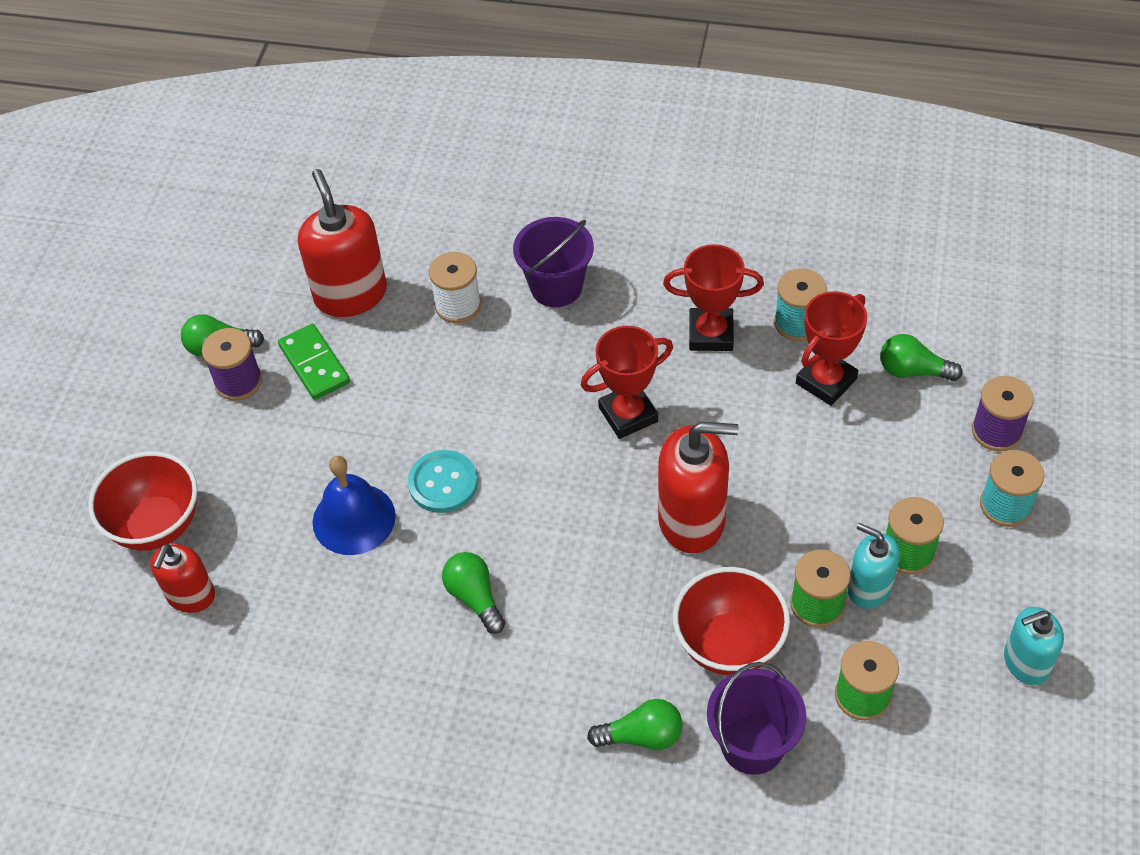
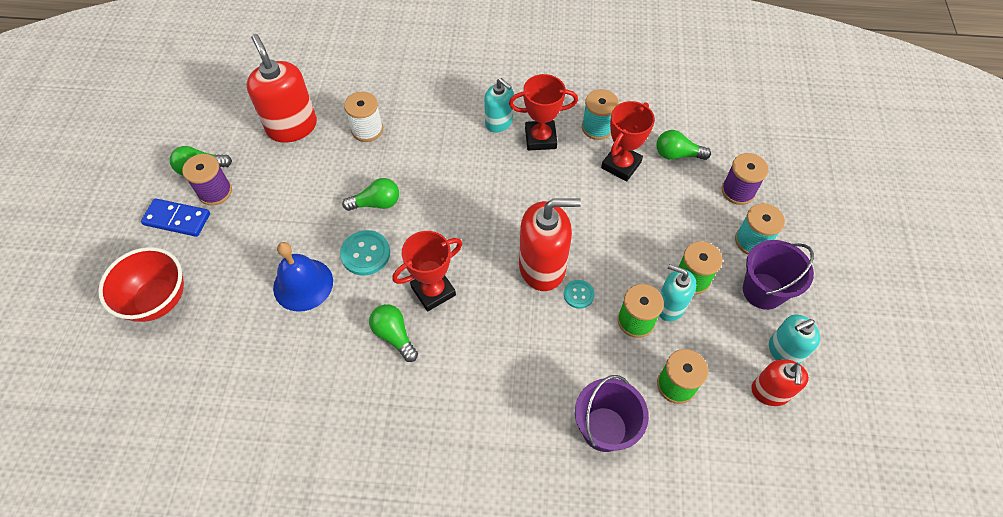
camera: 10 degrees left, 5 degrees up
(185, 417) = (177, 219): none -> blue domino
(191, 596) = (185, 351): red soap dispenser -> red soap dispenser (770, 392)
(314, 364) = (269, 176): green domino -> none
(556, 287) = (433, 113): purple bucket -> purple bucket (763, 291)
(628, 414) = (490, 196): red trophy -> red trophy (433, 291)
(641, 736) = (524, 430): green light bulb -> green light bulb (376, 203)
(652, 306) = (499, 122): none -> turquoise soap dispenser
(728, 645) = (578, 355): red bowl -> none
(739, 562) = (578, 294): none -> turquoise button

